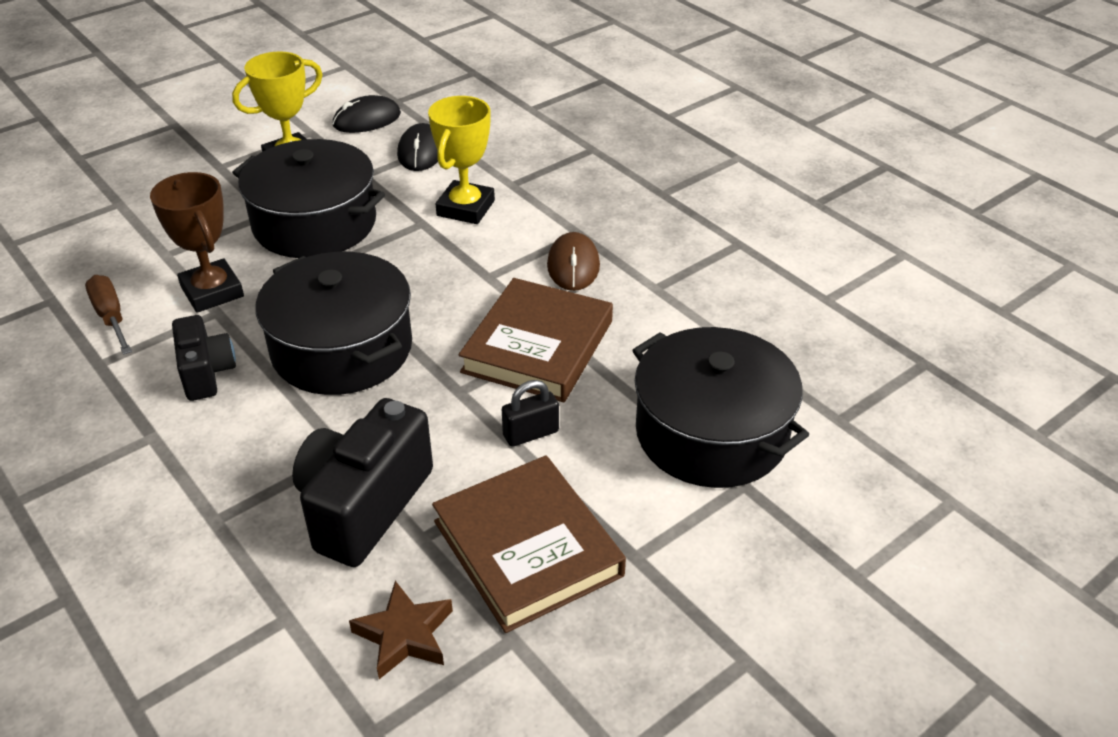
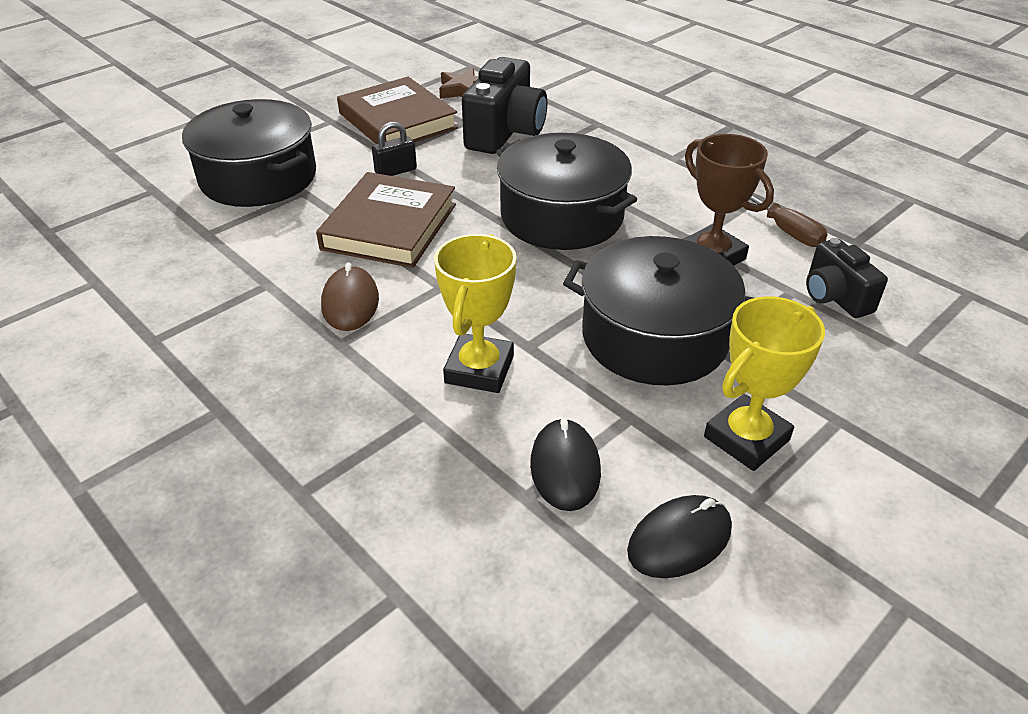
camera: 175 degrees right, 0 degrees up
(206, 373) = (664, 195): black camera -> black camera (835, 297)

